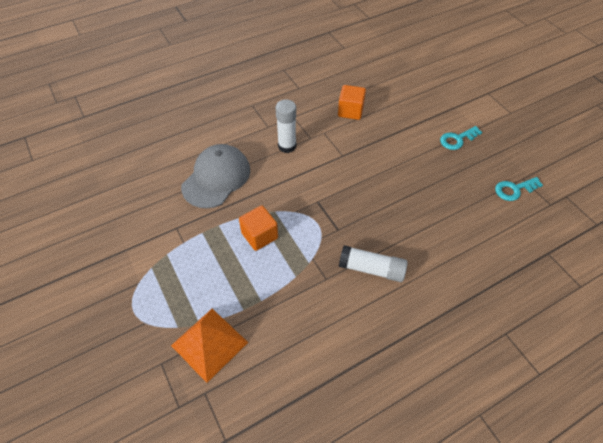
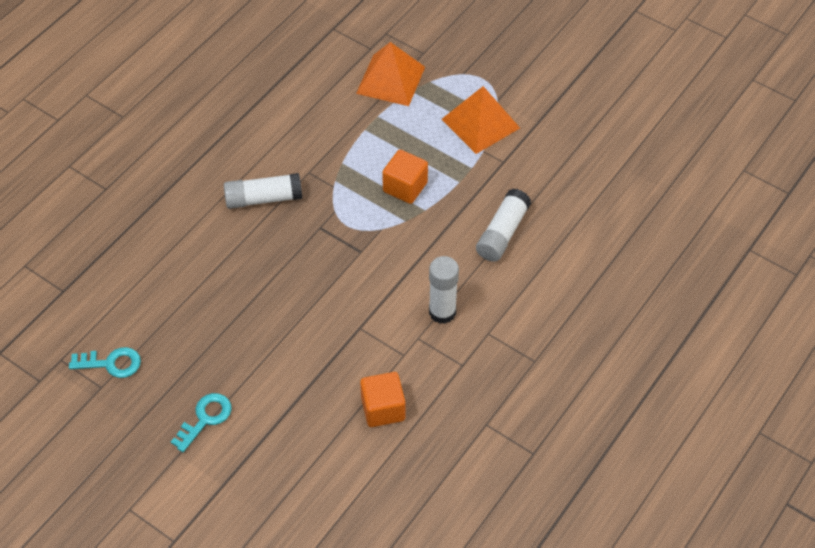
camera: 155 degrees right, 0 degrees up
(168, 266) = (480, 123): none -> orange pyramid
(216, 178) = (502, 233): grey cap -> white glue stick
(514, 189) = (111, 363): turquoise key -> turquoise key turned 45 degrees clockwise

